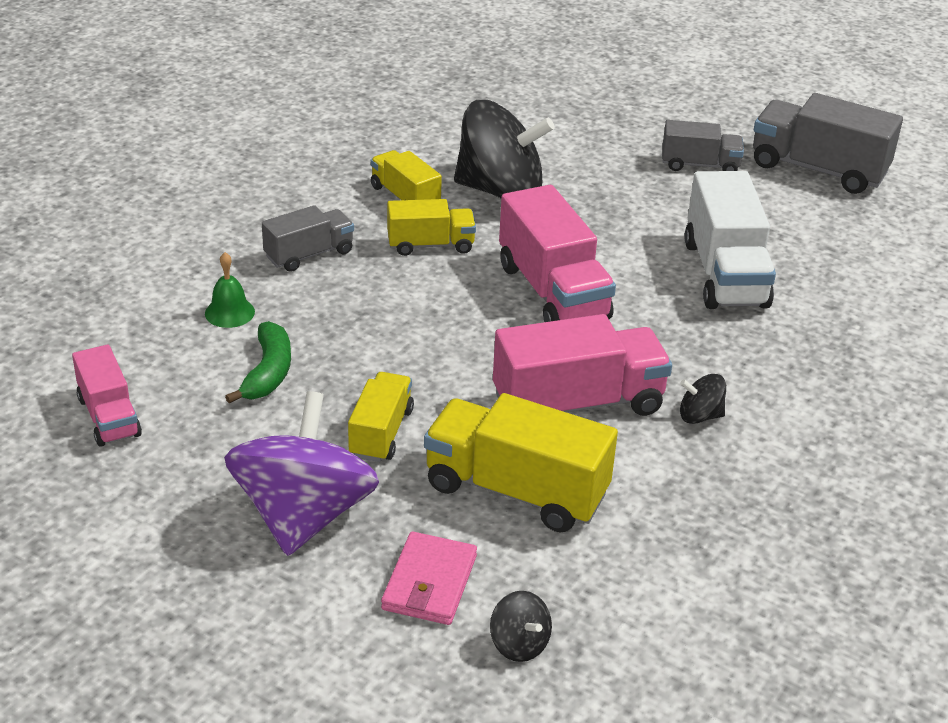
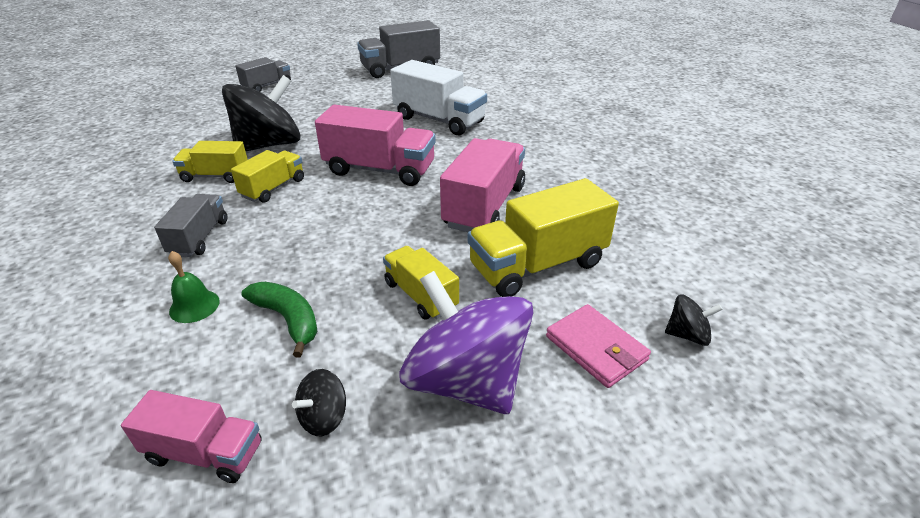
camera: 50 degrees left, 0 degrees up
(700, 165) = (349, 89): grey truck -> grey truck (267, 86)
(700, 416) = (538, 175): black spinning top -> black spinning top (324, 417)

